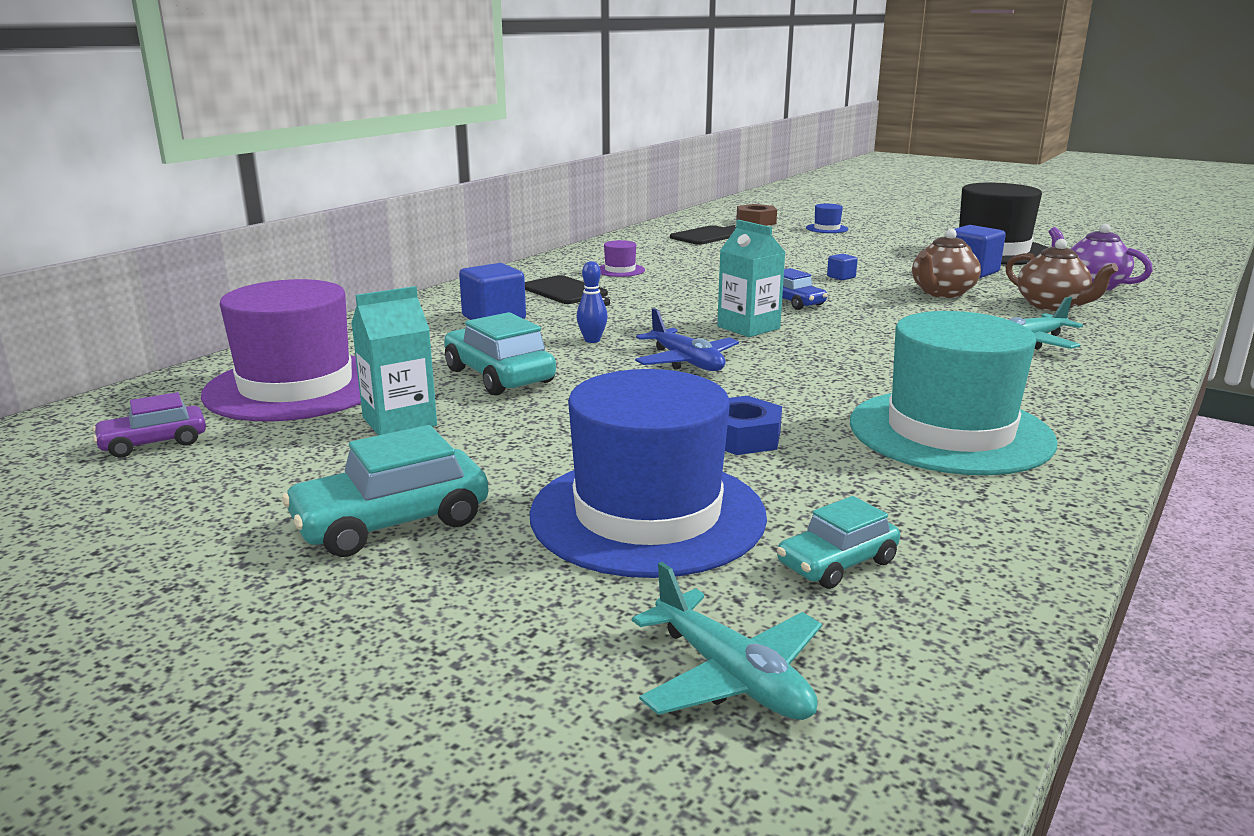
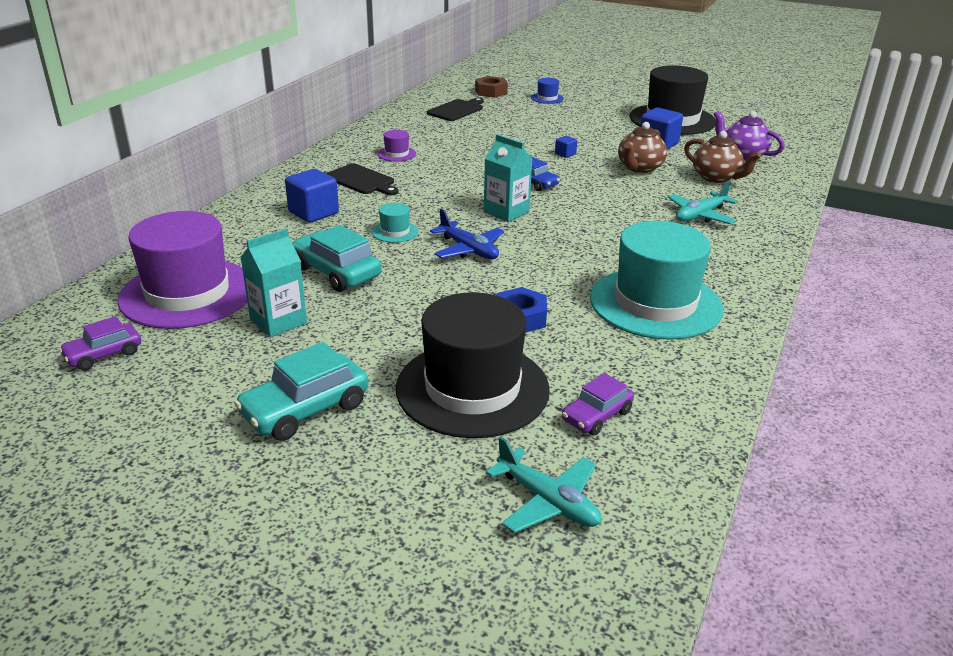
camera: 10 degrees left, 10 degrees up
(592, 340) = (395, 232): blue bowling pin -> turquoise hat
(647, 514) = (472, 388): blue hat -> black hat
(837, 563) = (596, 416): turquoise car -> purple car

